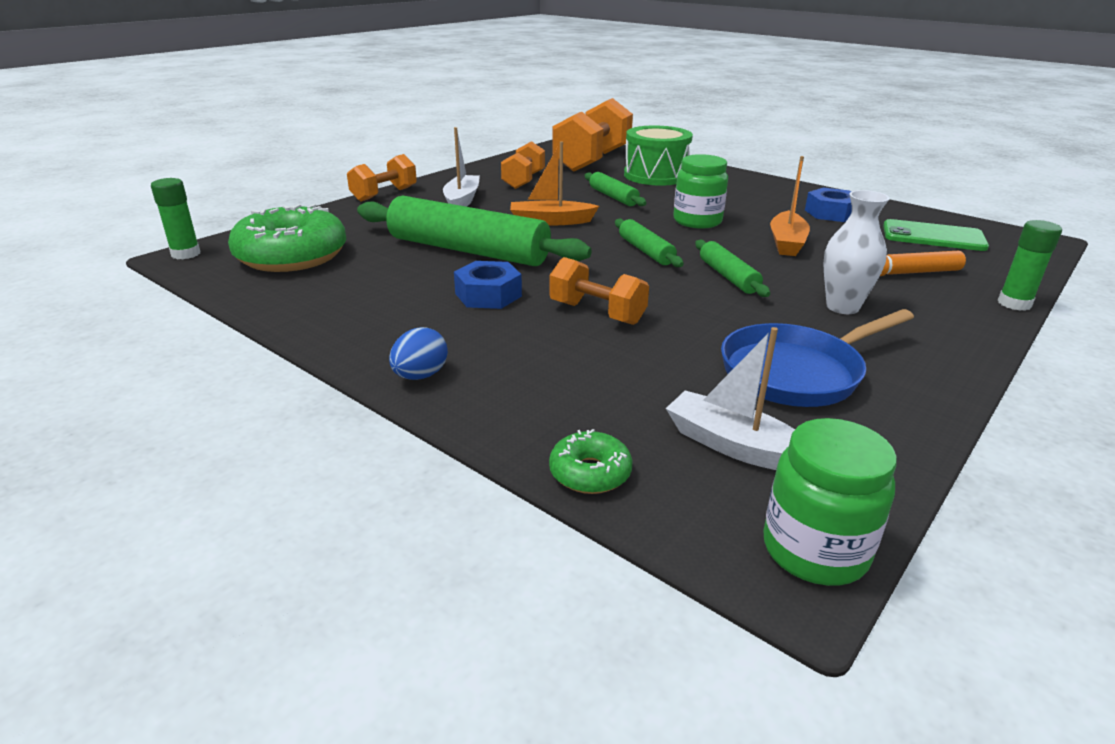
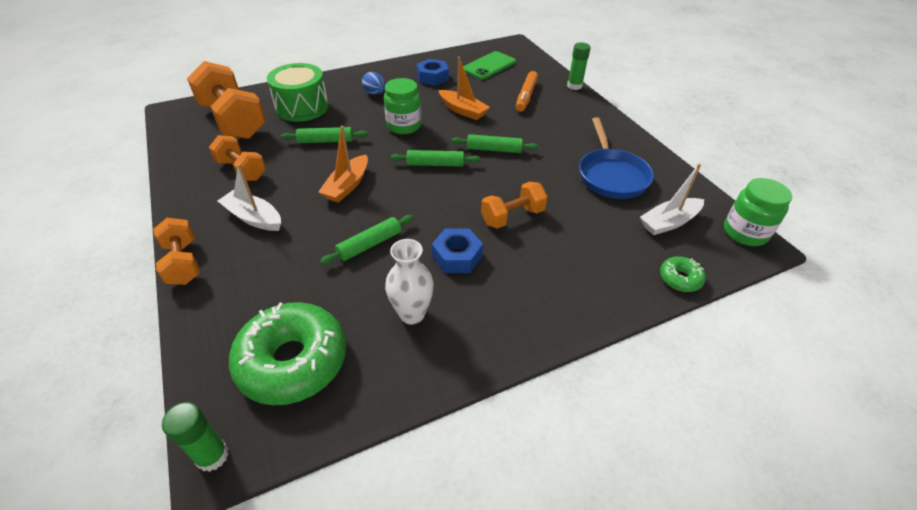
camera: 65 degrees left, 15 degrees up
(420, 376) = (558, 321): blue egg -> blue egg (375, 93)
(468, 250) = (369, 244): green rolling pin -> green rolling pin, size x0.48
(842, 307) = (552, 131): white vase -> white vase (412, 314)

